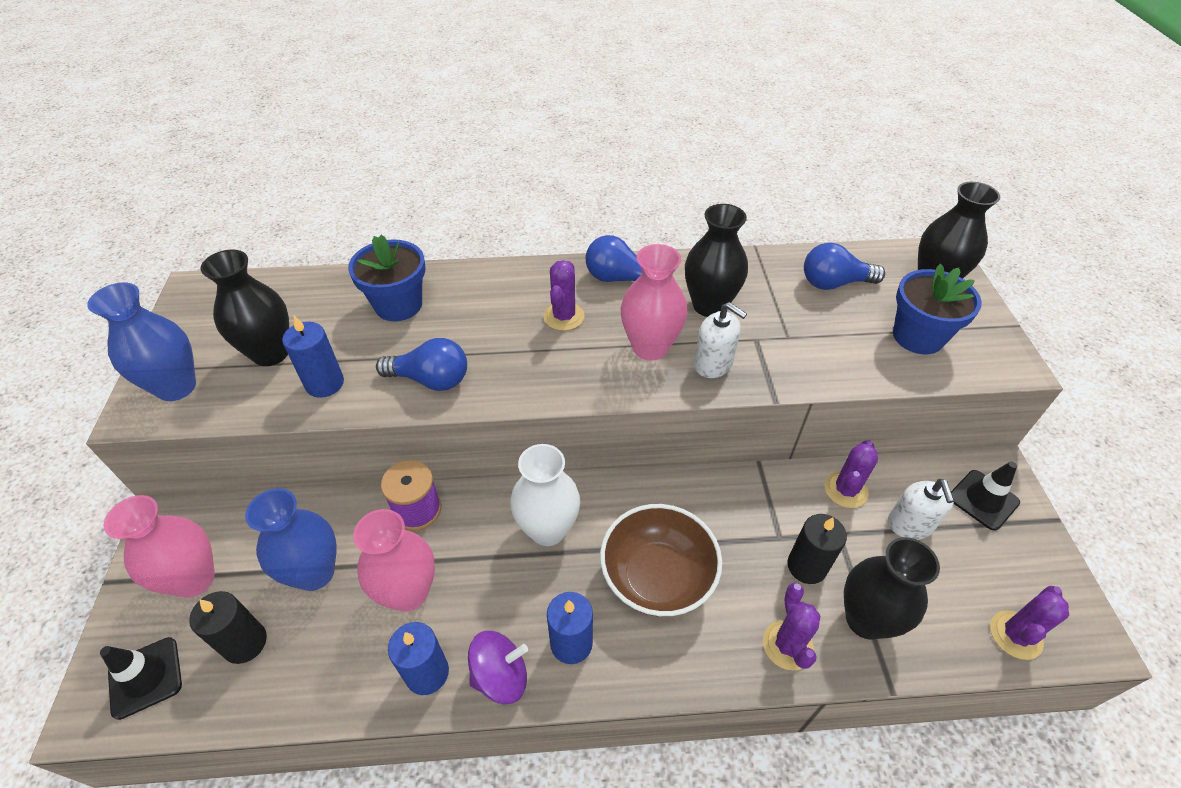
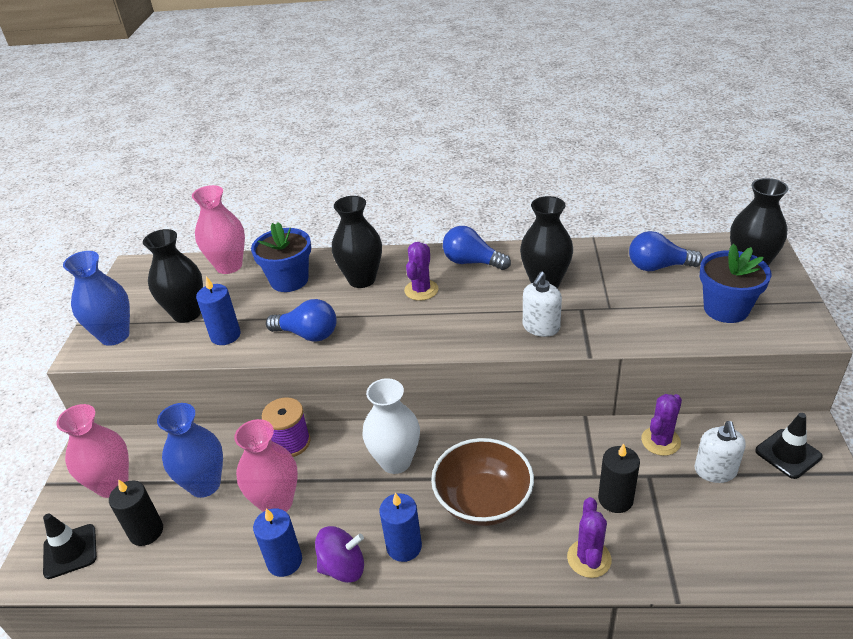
camera: 10 degrees right, 10 degrees down
(650, 347) = (489, 314): pink vase -> pink vase (229, 266)
(713, 364) = (541, 327): white soap dispenser -> white soap dispenser turned 75 degrees clockwise
(866, 619) = (662, 543): black vase -> black vase (362, 279)
(1015, 635) = (799, 562): purple cactus -> none

